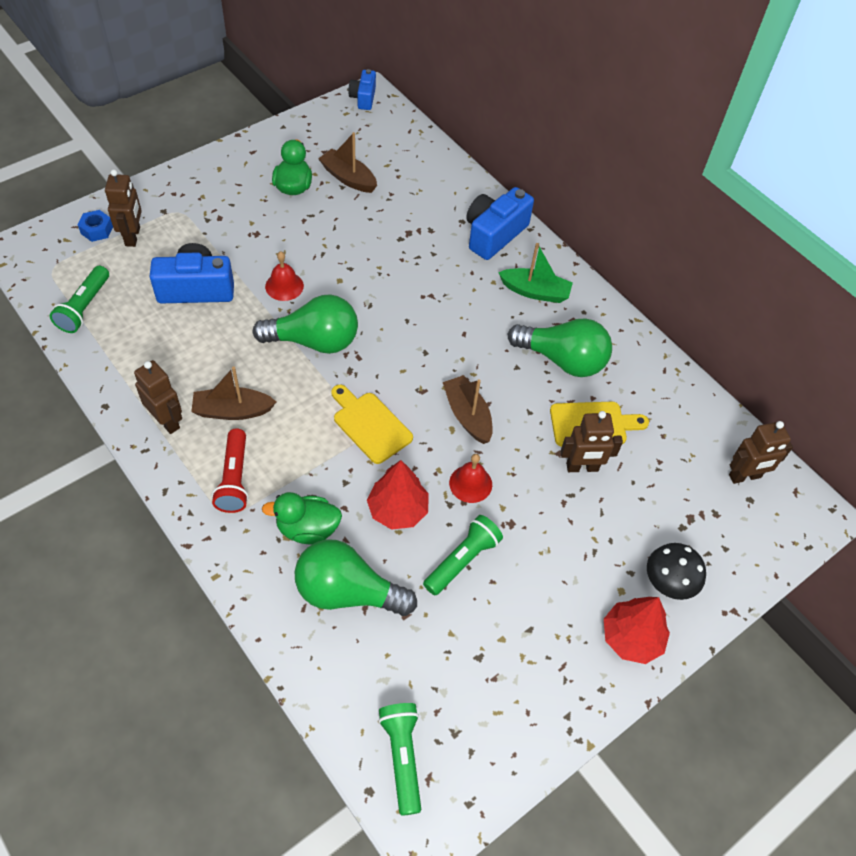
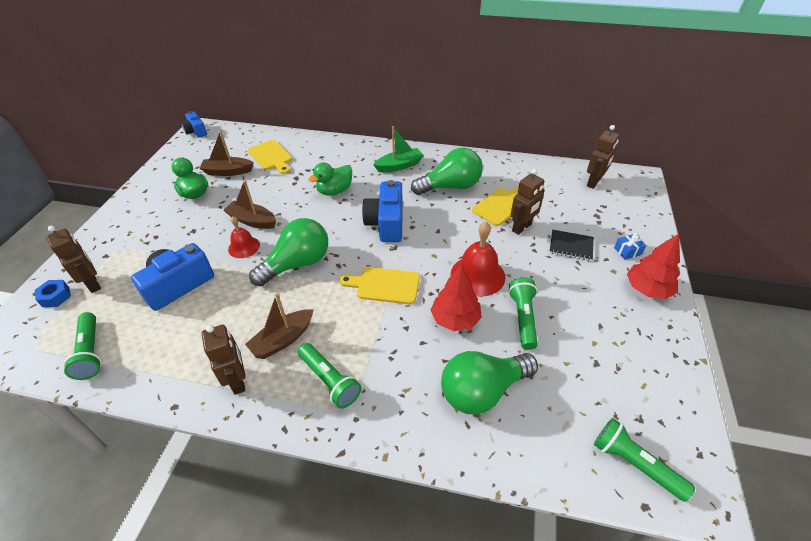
camera: 35 degrees left, 10 degrees down
(167, 421) = (238, 381): brown robot -> brown robot turned 60 degrees clockwise
(234, 479) = (329, 381): red flashlight -> green flashlight
(307, 529) = (414, 373): green duck -> green duck (334, 191)
(409, 186) = (271, 156): none -> yellow cutting board
(467, 415) = (434, 243): brown boat -> brown boat (252, 221)
(470, 483) = (477, 275): red bell -> red bell, size x1.64
(494, 234) = (346, 153): blue camera -> blue camera (386, 223)
(610, 529) = (571, 246): none -> black notebook
(668, 583) = (627, 251): black mushroom -> blue gift

